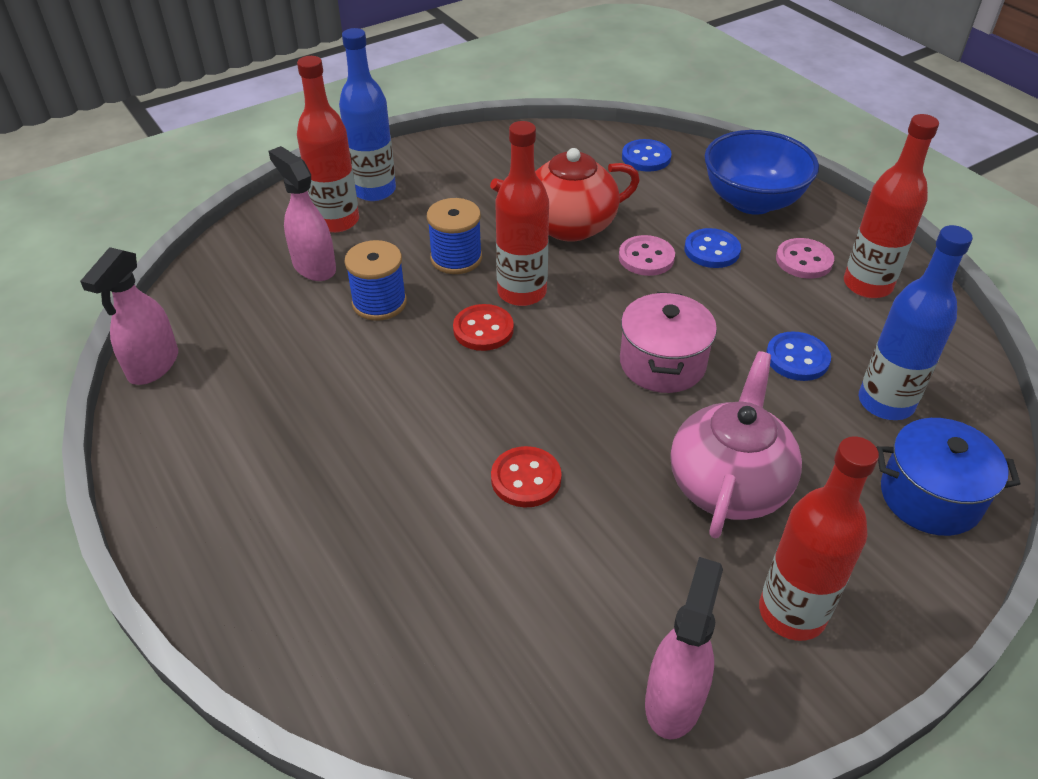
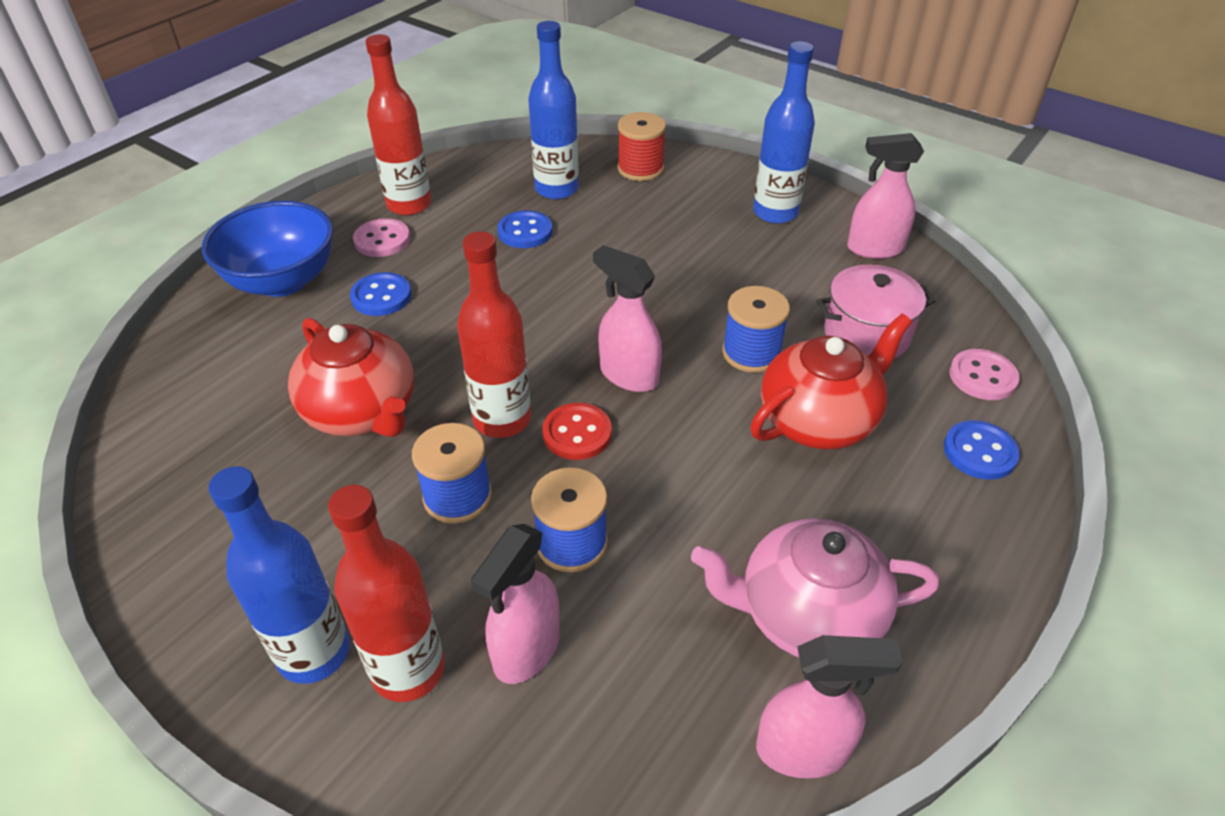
camera: 110 degrees left, 0 degrees up
(407, 494) = (818, 421): none -> red teapot
(526, 479) = (751, 353): red button -> blue spool
(537, 378) = (628, 375): none -> pink spray bottle
(646, 157) = (192, 375): blue button -> blue button (979, 452)
(646, 258) = (407, 338): pink button -> pink button (982, 377)
(662, 363) = (568, 302): pink pot -> pink pot (866, 335)
(728, 484) = (685, 249): pink teapot -> pink teapot (807, 615)
(792, 613) = (775, 213): red bottle -> blue bottle
(930, 497) = (640, 169): blue pot -> red spool

